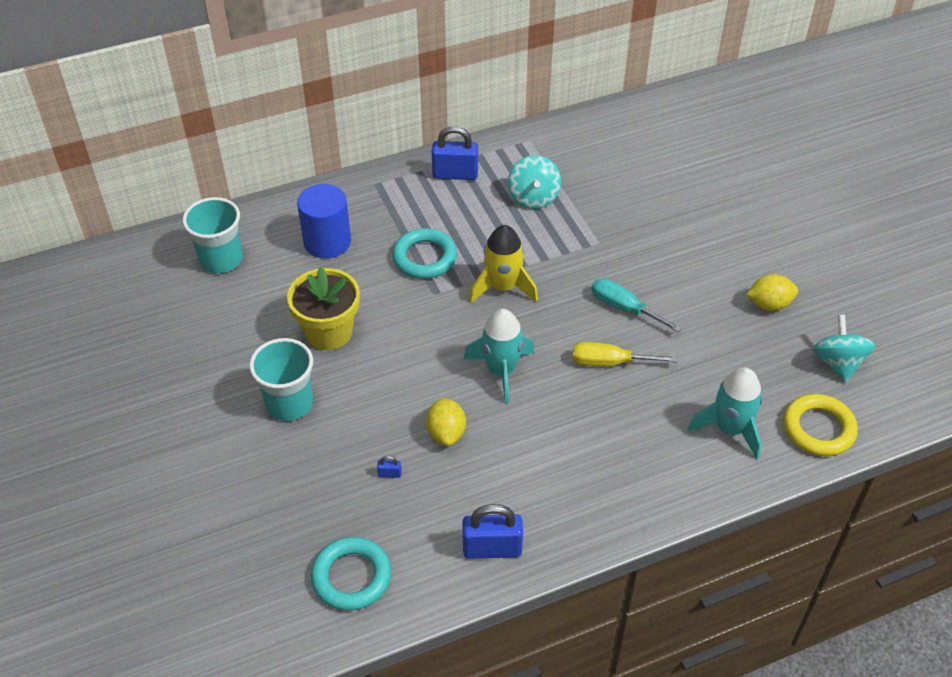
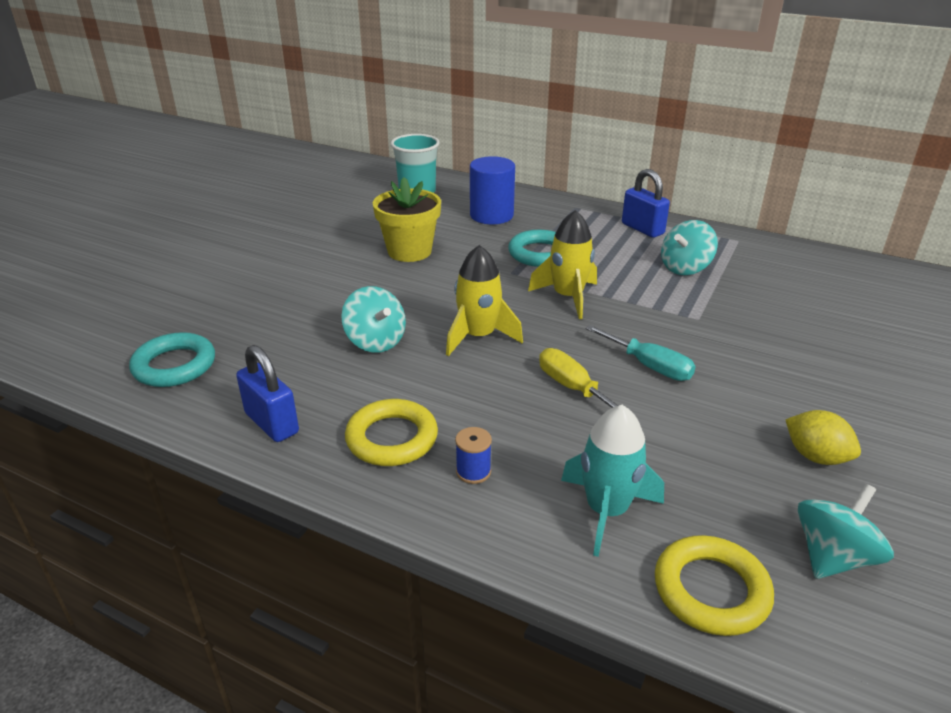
camera: 50 degrees right, 15 degrees down
(289, 403) = (321, 266): turquoise cup -> none
(389, 474) = (301, 335): blue padlock -> none
(446, 433) = (375, 341): yellow lemon -> turquoise spinning top
(501, 370) = (478, 337): turquoise rocket -> yellow rocket
(572, 490) = (392, 438): none -> yellow ring
(624, 308) = (649, 366): turquoise screwdriver -> turquoise screwdriver turned 135 degrees clockwise
(643, 468) = (473, 471): none -> blue spool

